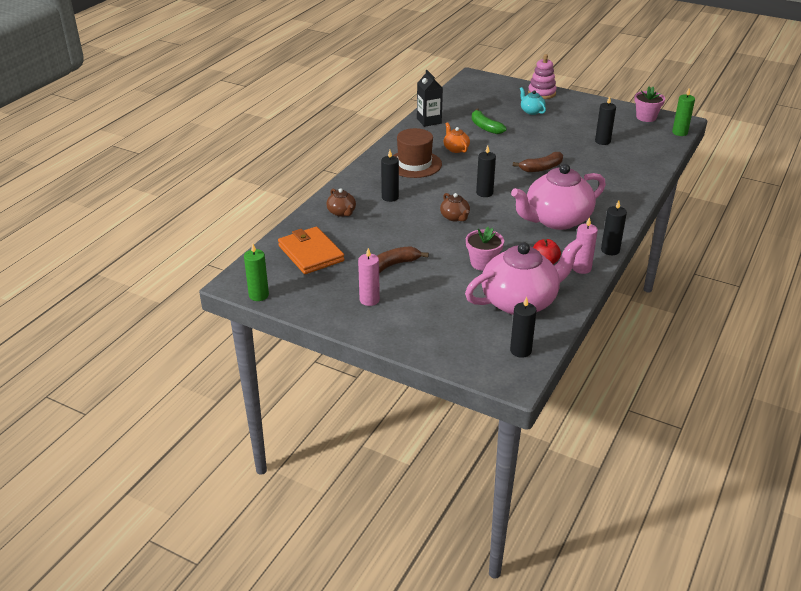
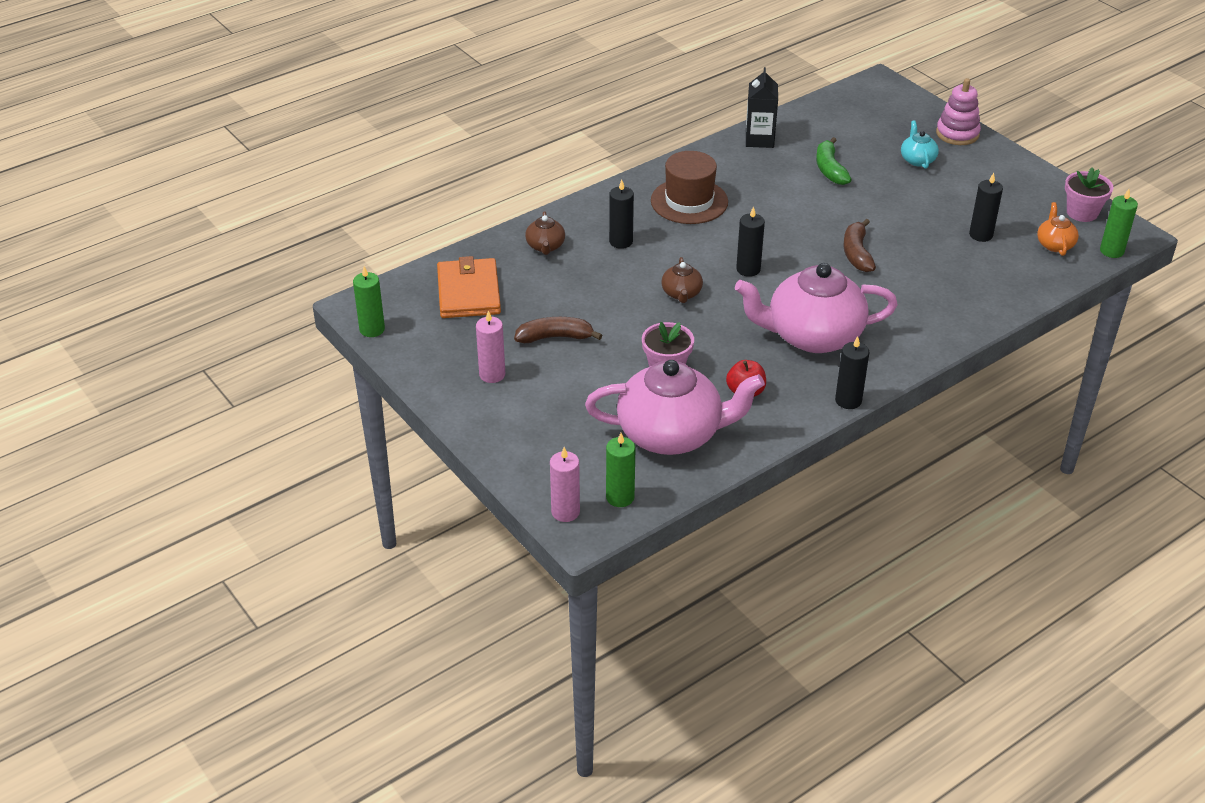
camera: 25 degrees right, 5 degrees up
(455, 149) = (762, 192): orange teapot -> orange teapot (1054, 244)
(520, 350) = (620, 497): black candle -> green candle
(541, 168) = (856, 253): brown banana -> brown banana turned 90 degrees clockwise
(581, 268) = (788, 414): pink candle -> pink candle (565, 512)

